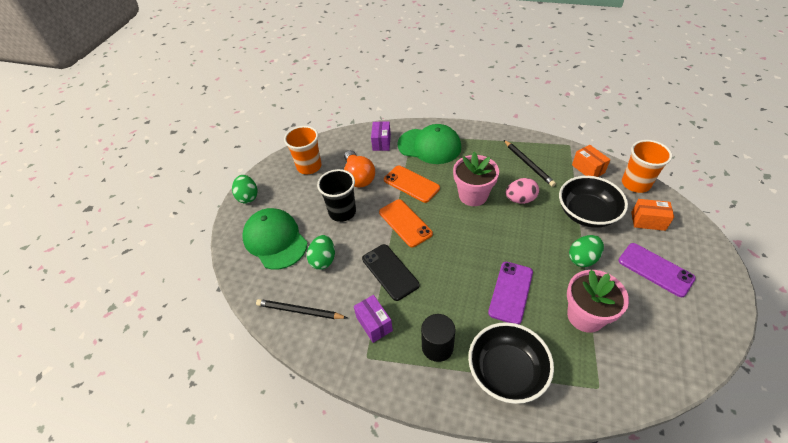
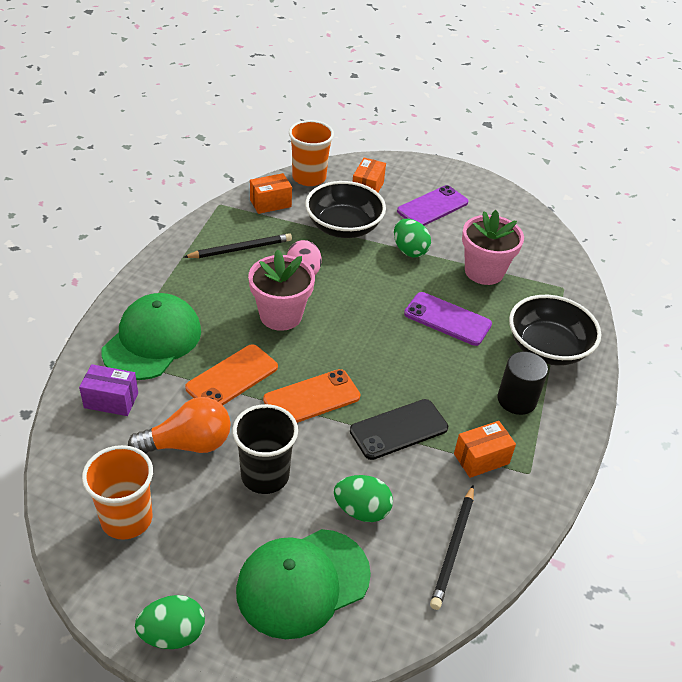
camera: 90 degrees left, 5 degrees down
(374, 324) = (481, 459): purple box -> orange box

